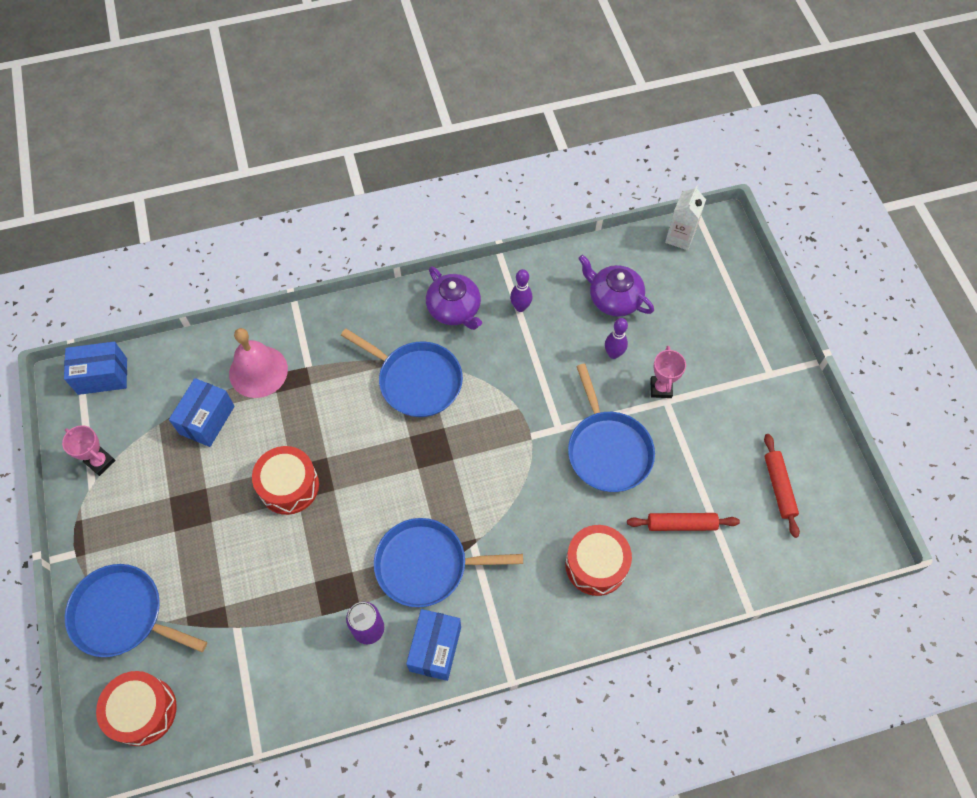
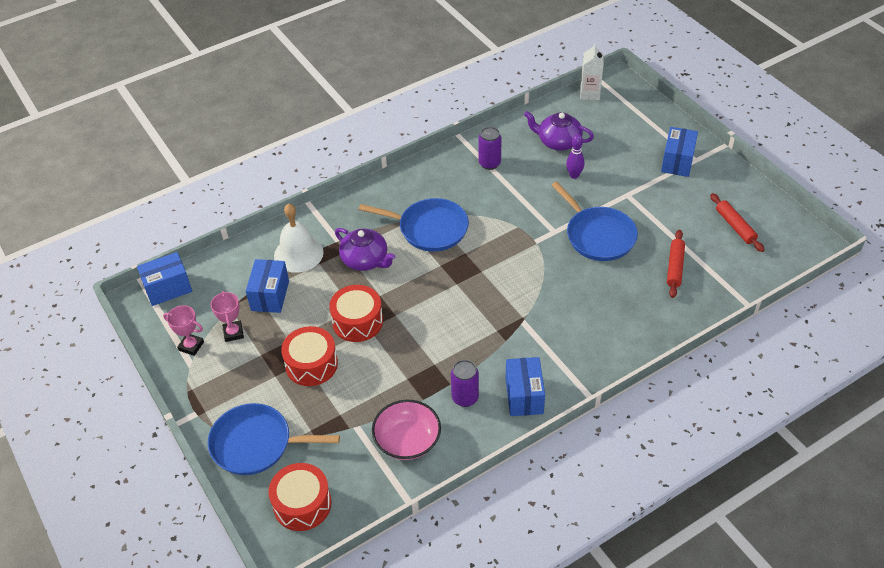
camera: 15 degrees left, 15 degrees down
(258, 371) = (298, 253): pink bell -> white bell
(284, 665) = (407, 440): none -> pink bowl
(426, 565) = (492, 344): blue pan -> none
(454, 309) = (439, 177): purple teapot -> purple teapot (365, 260)
(520, 307) = (489, 163): purple bowling pin -> purple can
(596, 565) = (623, 309): red drum -> red drum (311, 364)
(661, 388) = (619, 188): pink trophy -> pink trophy (233, 333)
(681, 524) = (675, 267): red rolling pin -> red rolling pin turned 60 degrees counterclockwise
(746, 370) = (677, 162): none -> blue box

